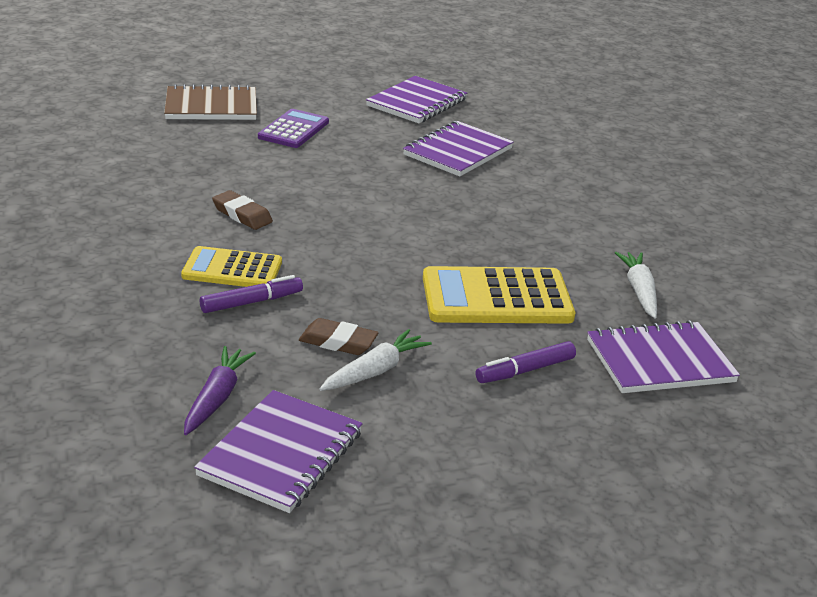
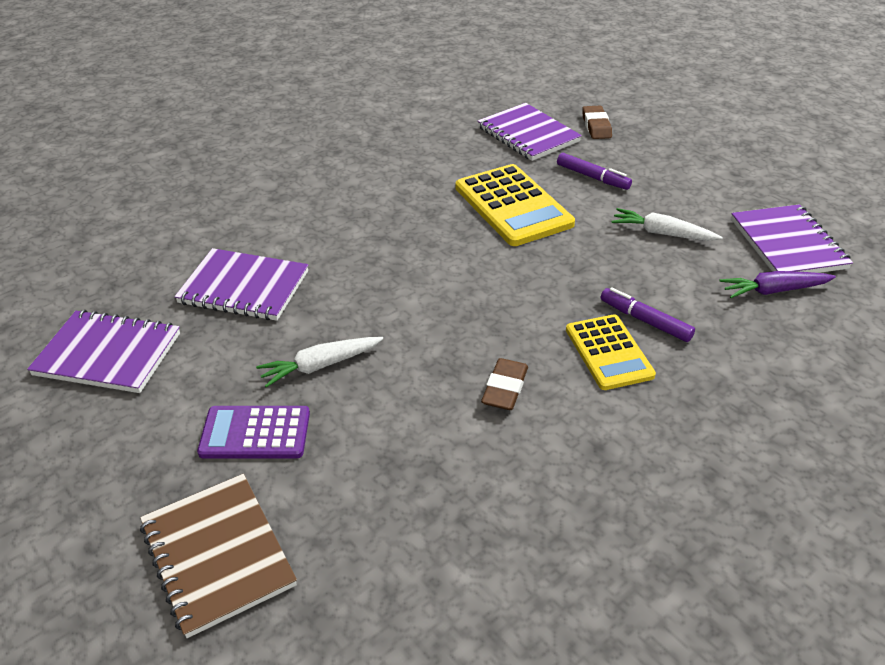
camera: 110 degrees left, 10 degrees up
(281, 454) = (787, 244): purple notebook -> purple notebook turned 75 degrees clockwise
(338, 342) = (648, 259): brown eraser -> brown eraser (596, 126)
(639, 291) = (444, 152): white carrot -> white carrot (320, 366)

